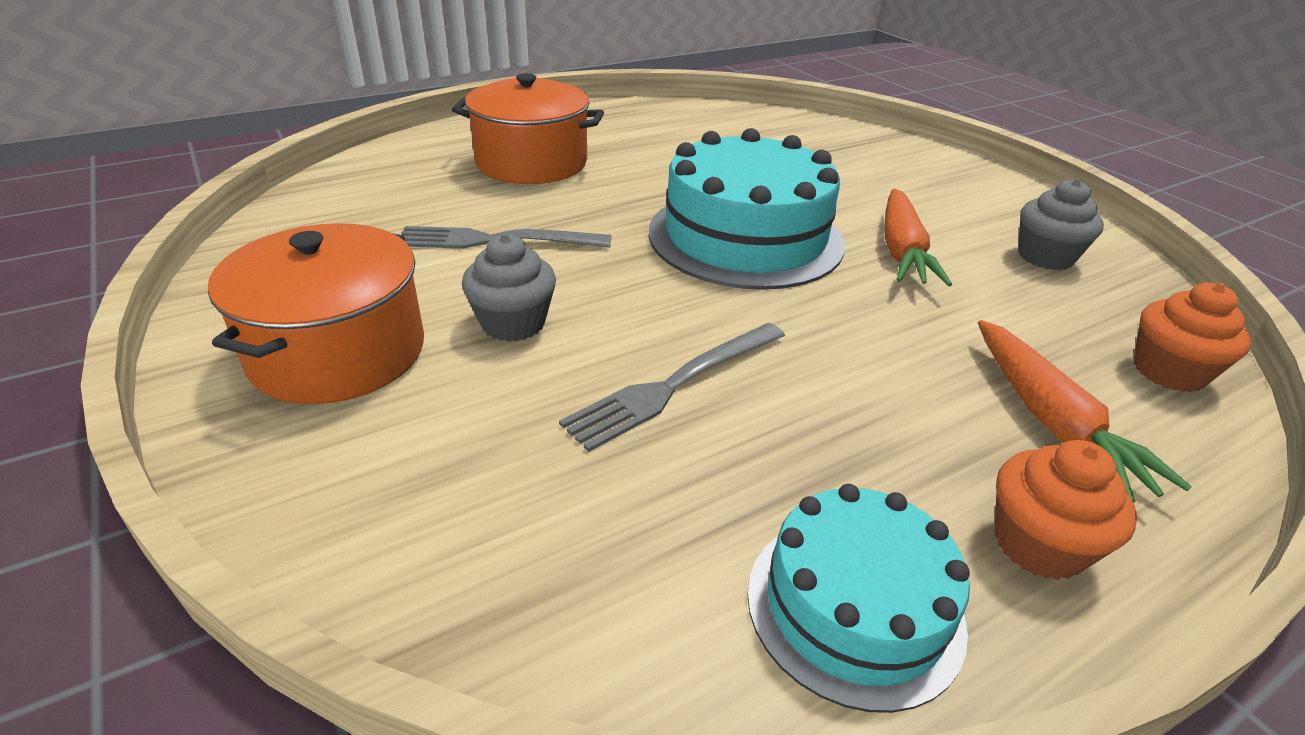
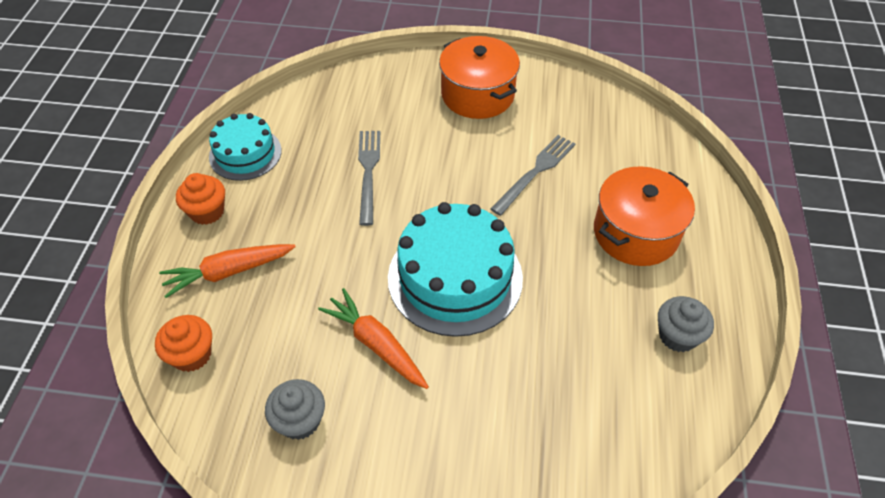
camera: 130 degrees right, 15 degrees up
(513, 323) = (454, 147): grey cupcake -> grey cupcake (677, 336)
(1052, 421) = (228, 272): orange carrot -> orange carrot turned 45 degrees counterclockwise

